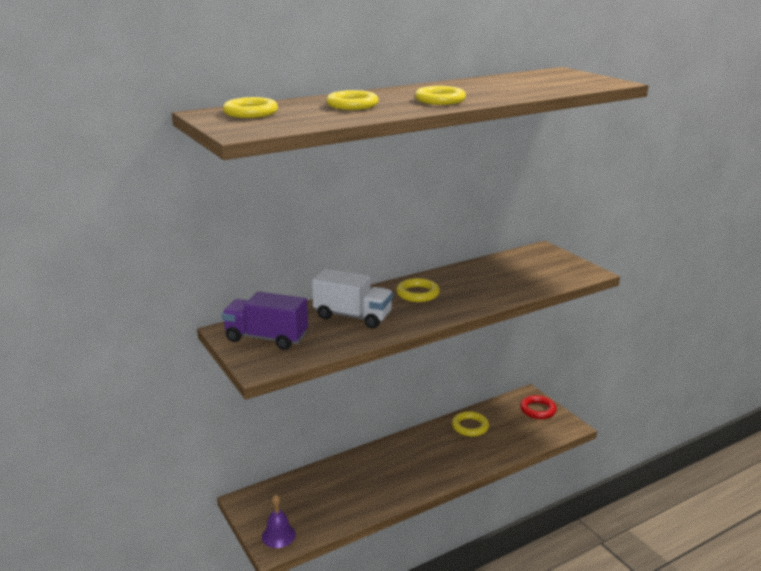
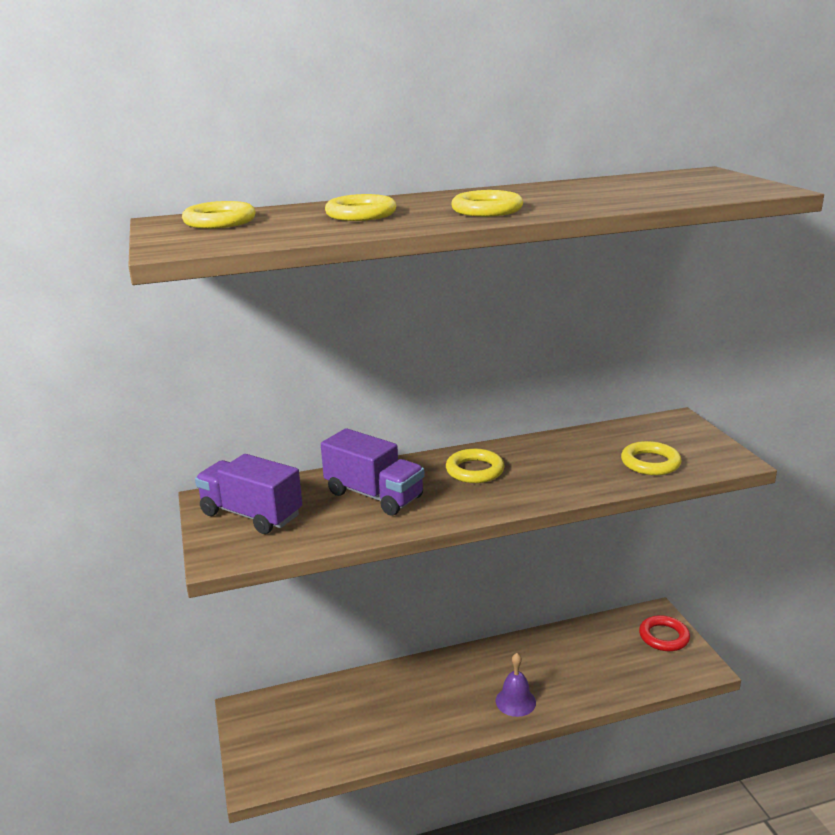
camera: 15 degrees right, 0 degrees up
(278, 535) = (267, 764): purple bell -> purple bell (515, 701)
(352, 316) = (374, 495): white truck -> purple truck
(470, 426) = (562, 648): yellow ring -> yellow ring (650, 463)

